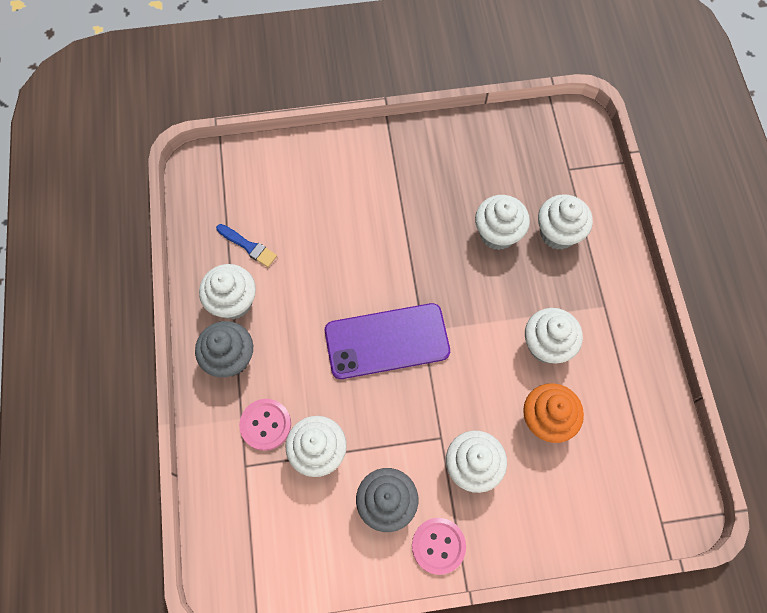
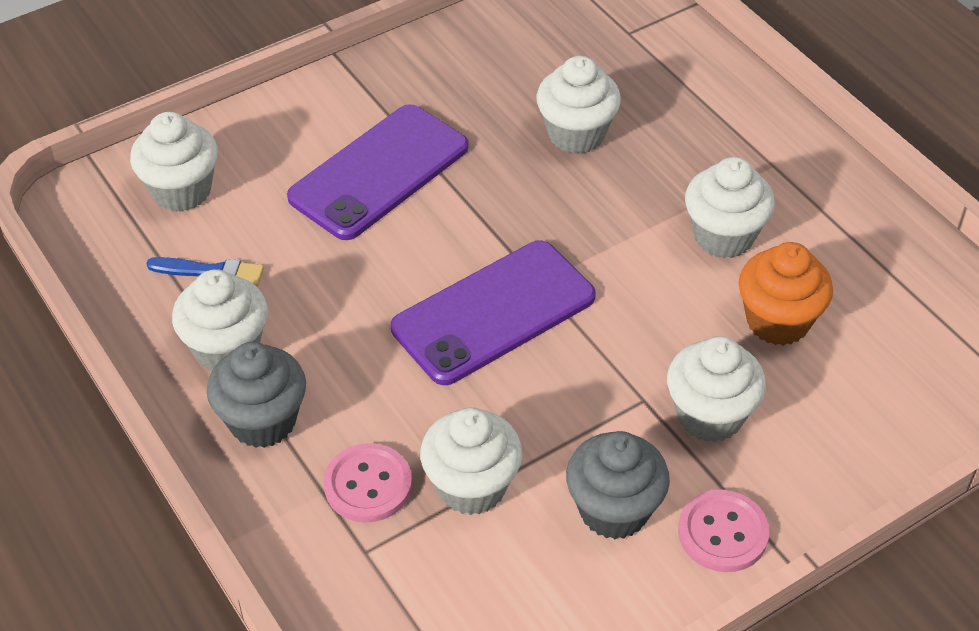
camera: 25 degrees left, 20 degrees down
(370, 214) = (379, 172): none -> purple phone
(558, 233) = (659, 106): white cupcake -> white cupcake (181, 190)

